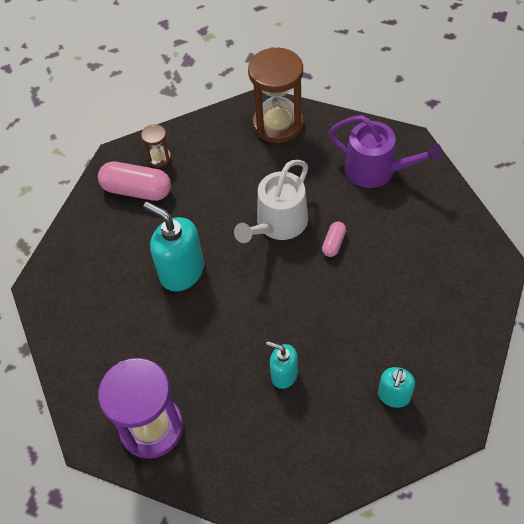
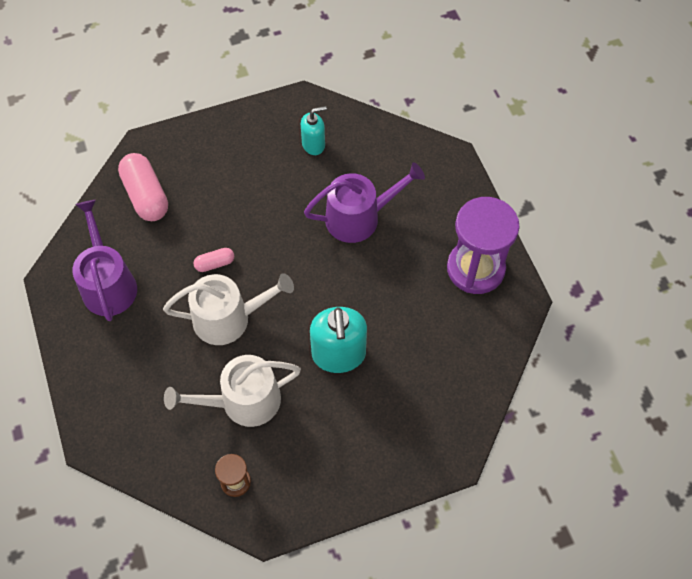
camera: 135 degrees left, 5 degrees up
(137, 190) = (289, 468): pink capsule -> pink capsule (146, 195)
(207, 194) = (243, 401): none -> white watering can
(278, 124) = (109, 405): brown hourglass -> none
(284, 375) = (359, 217): turquoise soap dispenser -> purple watering can

